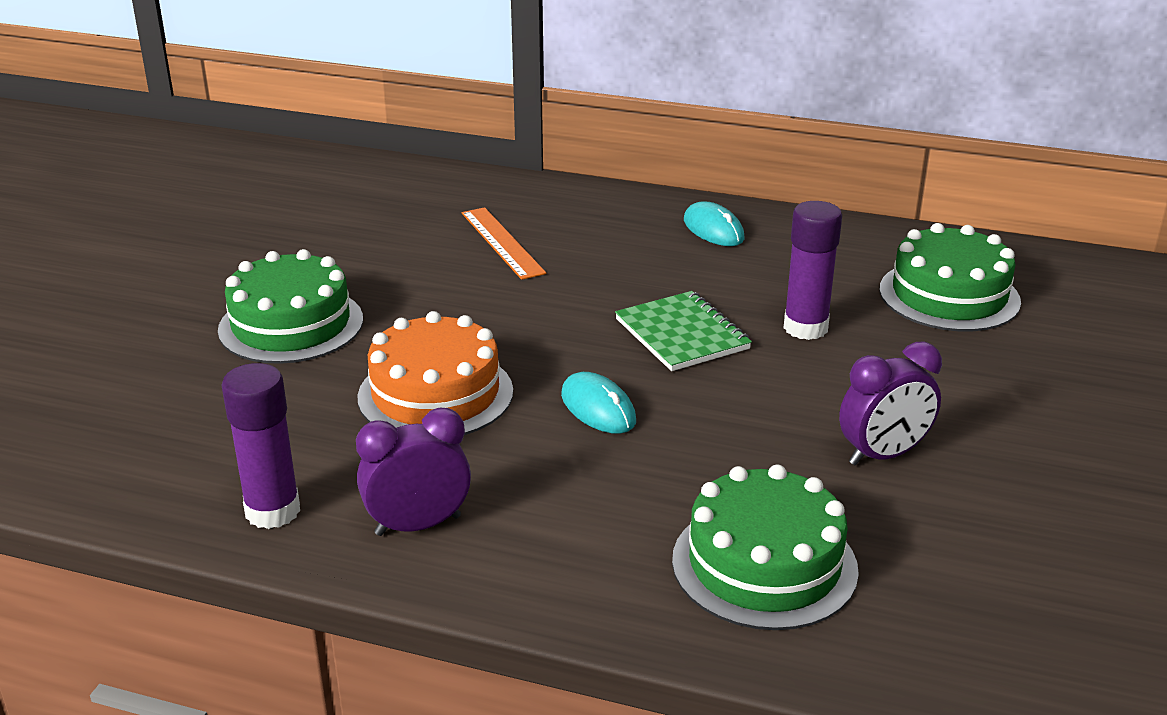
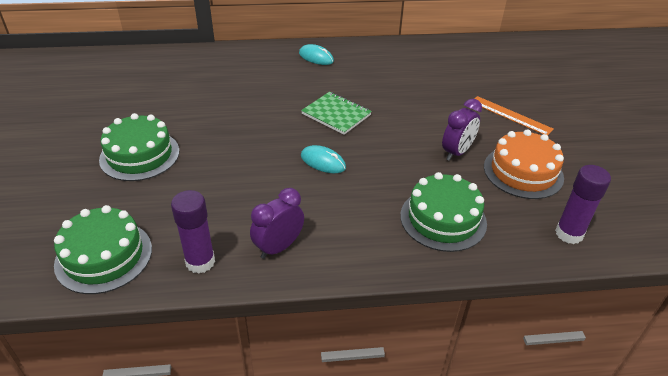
camera: 25 degrees left, 10 degrees up
(435, 394) = (241, 175): orange cake -> orange cake (523, 172)
(502, 242) = (220, 85): orange ruler -> orange ruler (510, 115)
(805, 328) = (387, 98): purple glue stick -> purple glue stick (569, 234)
(949, 295) = (435, 69): green cake -> green cake (104, 256)

